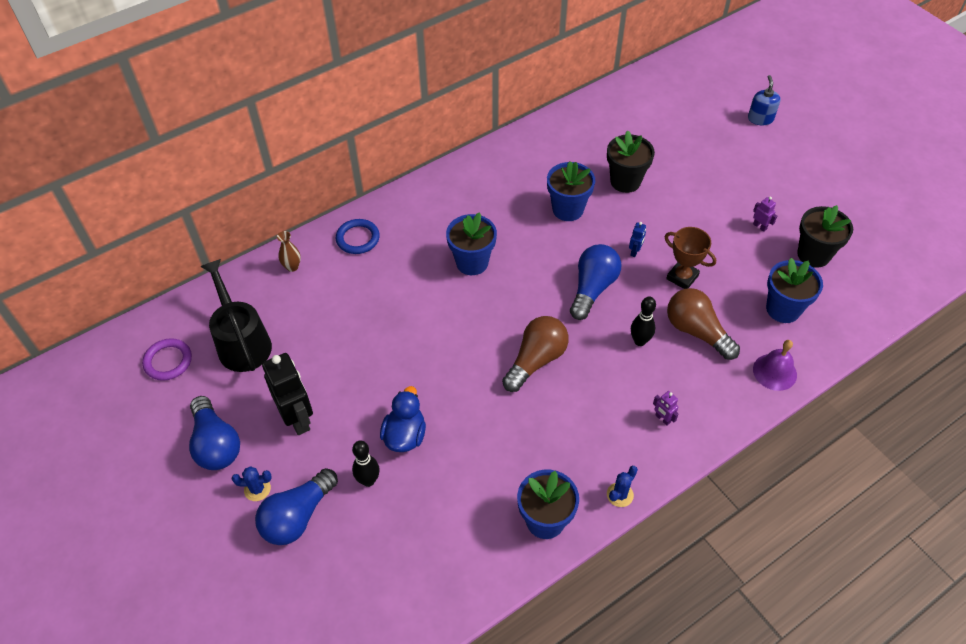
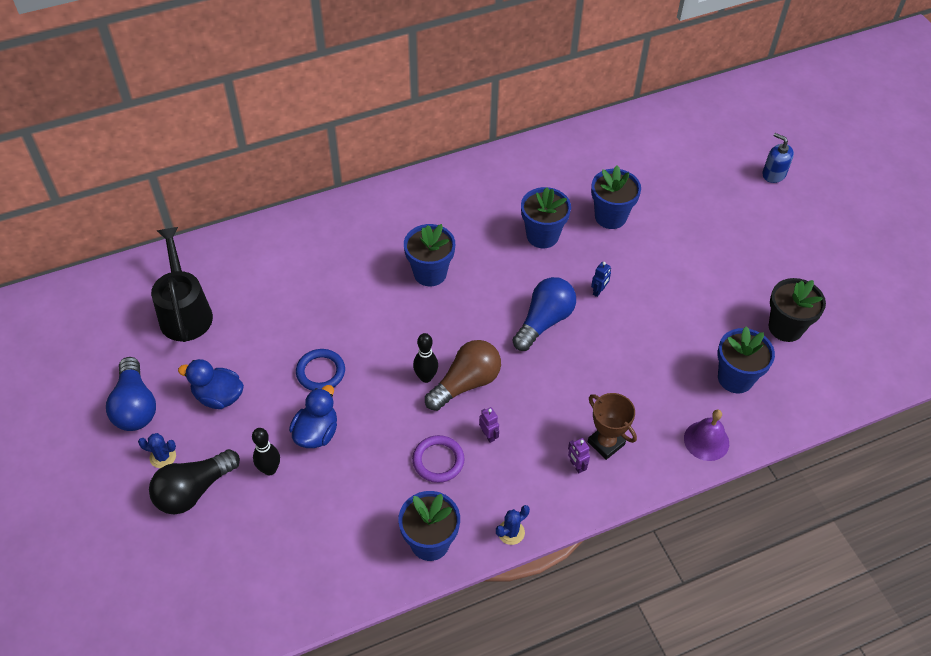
camera: 10 degrees right, 0 degrees up
(168, 361) = (111, 318): purple ring -> purple ring (438, 460)
(292, 267) = (252, 246): brown vase -> none
(297, 516) = (194, 490): blue light bulb -> black light bulb
(298, 418) = (218, 396): black robot -> blue duck
(358, 238) = (323, 229): blue ring -> blue ring (320, 372)
(625, 181) = (610, 217): black flower pot -> blue flower pot
(639, 341) = (576, 383): black bowling pin -> black bowling pin (426, 377)
(682, 277) = (639, 326): brown trophy -> brown trophy (606, 443)
(696, 331) = (638, 384): brown light bulb -> none
(760, 119) = (773, 174): blue soap dispenser -> blue soap dispenser turned 60 degrees counterclockwise
(760, 226) = (737, 288): purple robot -> purple robot (488, 435)

